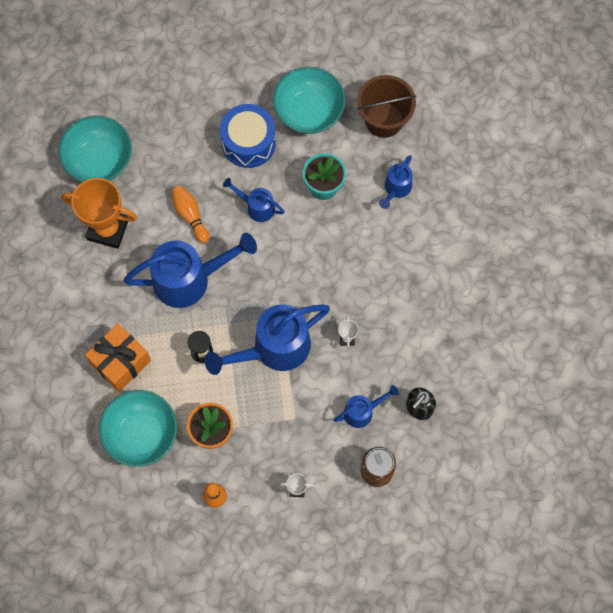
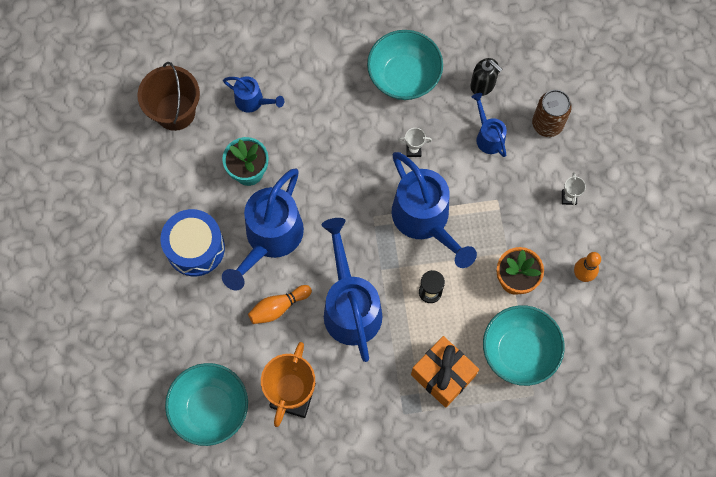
camera: 90 degrees left, 0 degrees up
(256, 207) = (270, 239): blue watering can -> blue watering can, size x1.98
(309, 111) = (162, 186): turquoise bowl -> turquoise bowl (404, 76)

